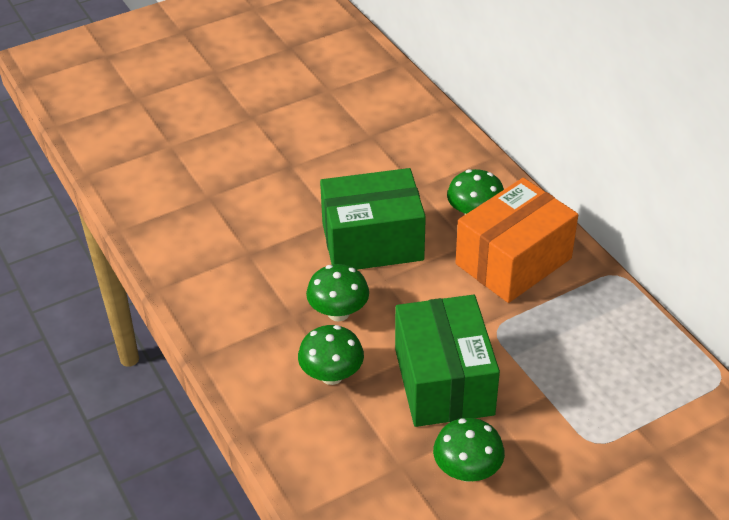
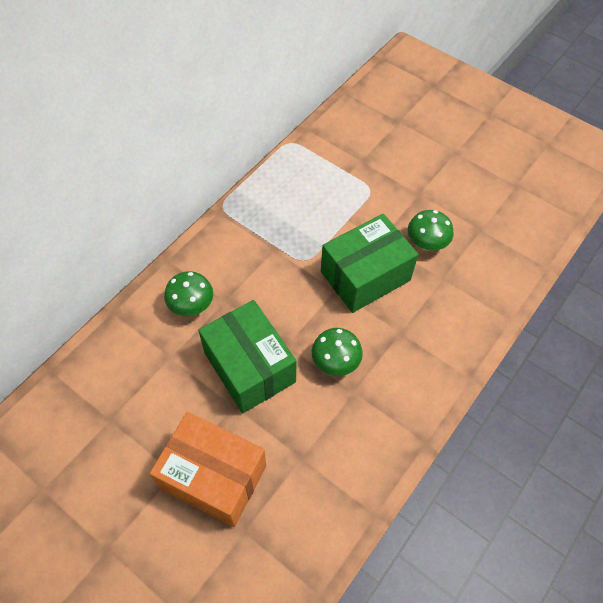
camera: 115 degrees left, 15 degrees up
(331, 375) = (395, 344): green mushroom -> none
(513, 261) = (233, 267): orange box -> orange box (213, 477)

